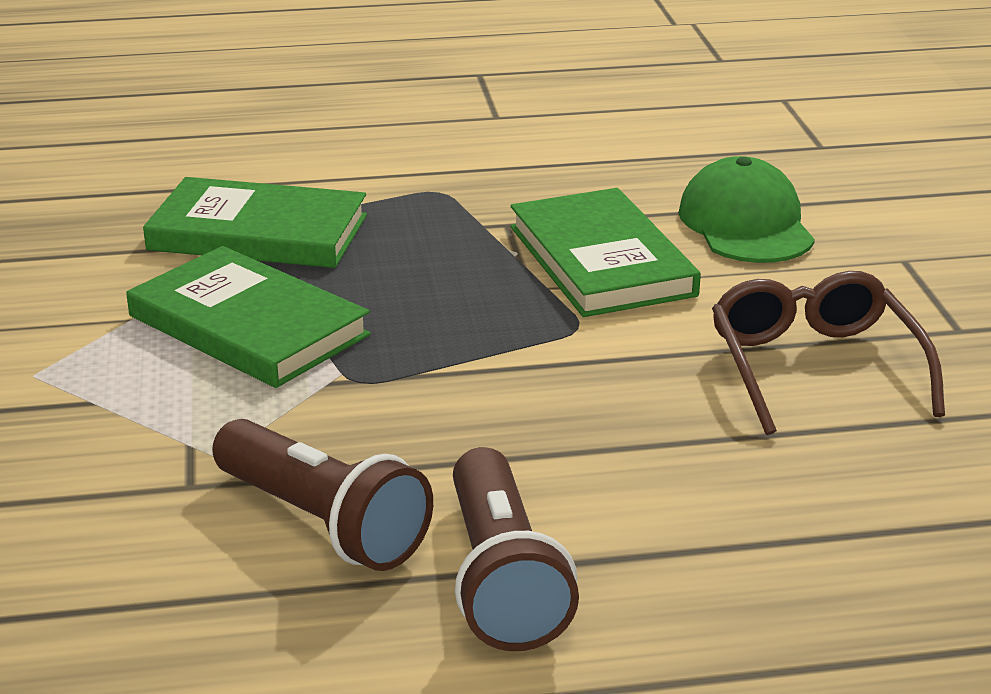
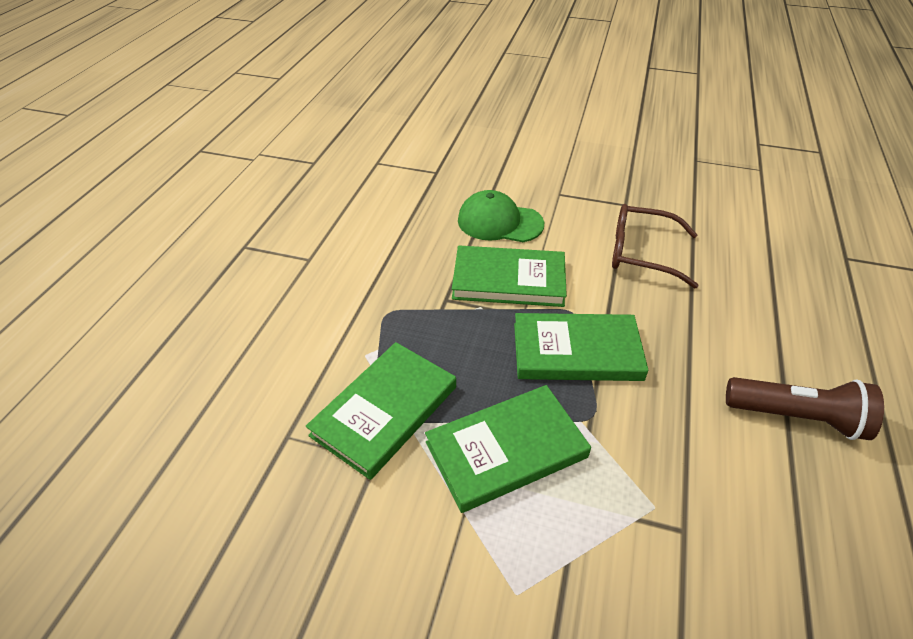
camera: 65 degrees left, 15 degrees up
(323, 523) = (737, 475): brown flashlight -> none
(486, 345) = (576, 351): none -> green book

